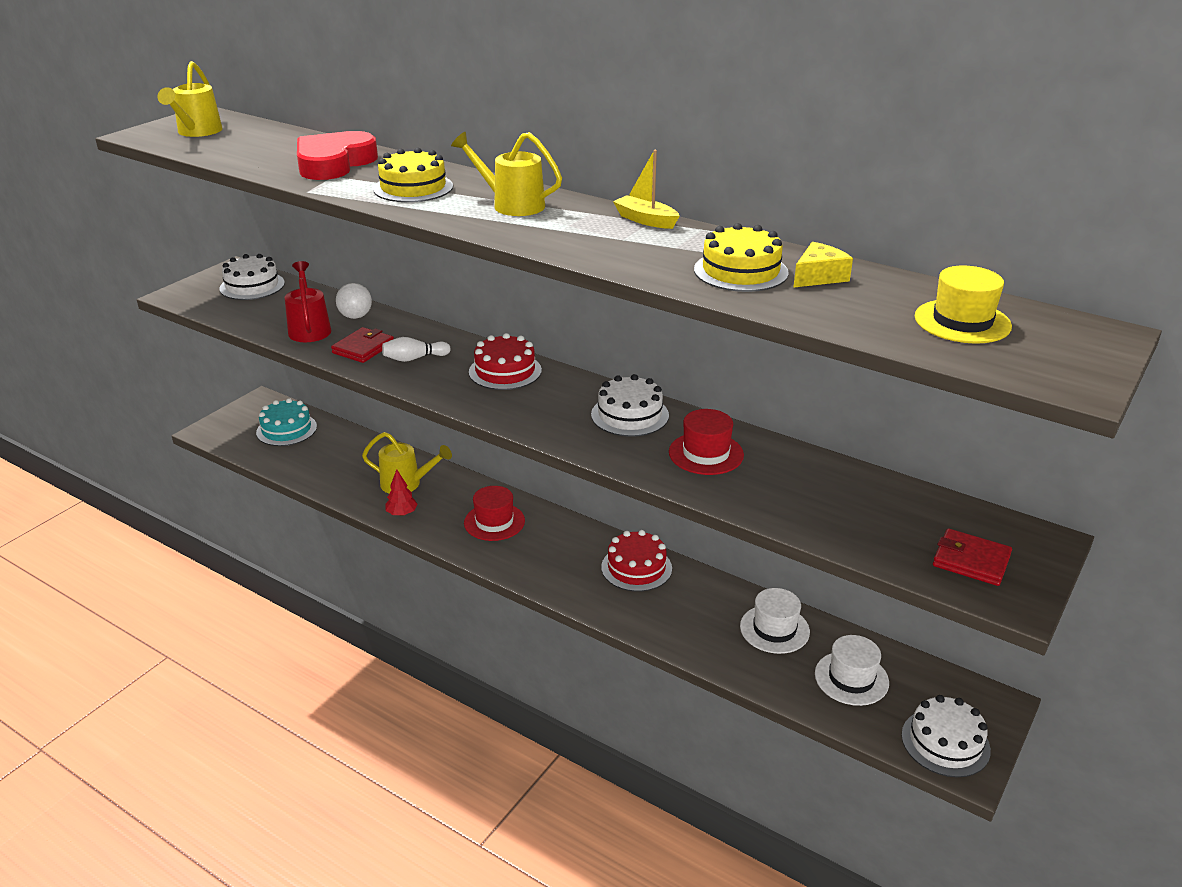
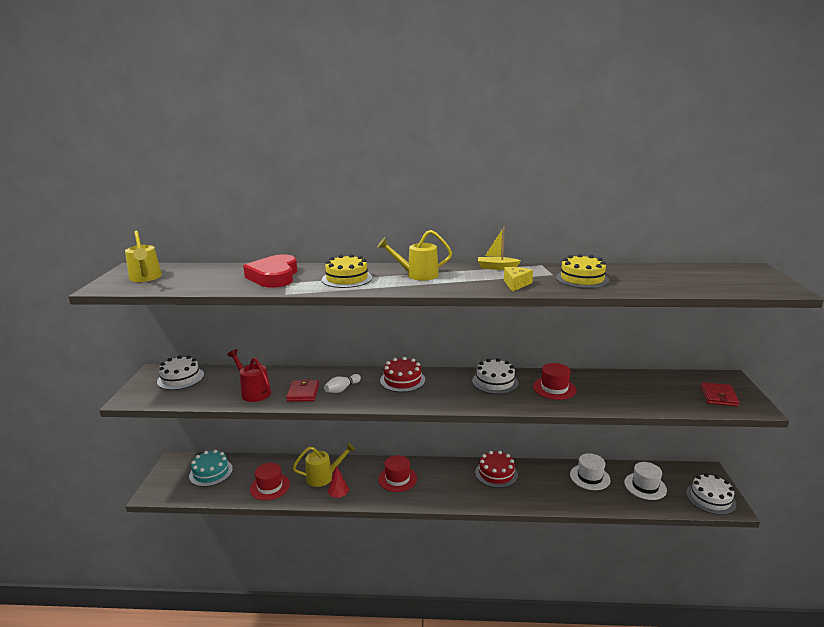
camera: 30 degrees left, 10 degrees down
(334, 472) = (270, 487): none -> red hat
(355, 316) = (275, 377): white ball -> none
(819, 276) = (616, 273): yellow cheese -> yellow cheese (516, 284)
(962, 321) = (702, 277): yellow hat -> none
(971, 561) = (718, 396): red wallet -> red wallet turned 75 degrees counterclockwise

